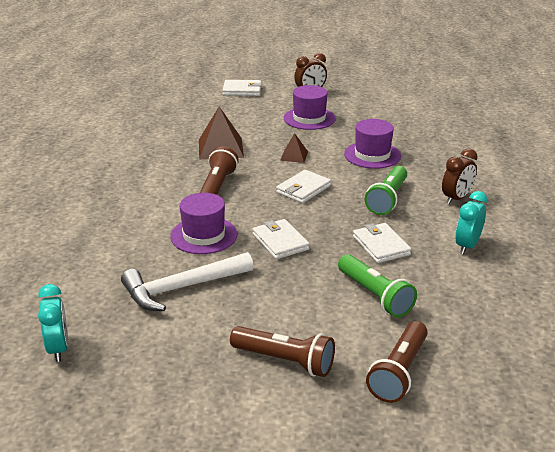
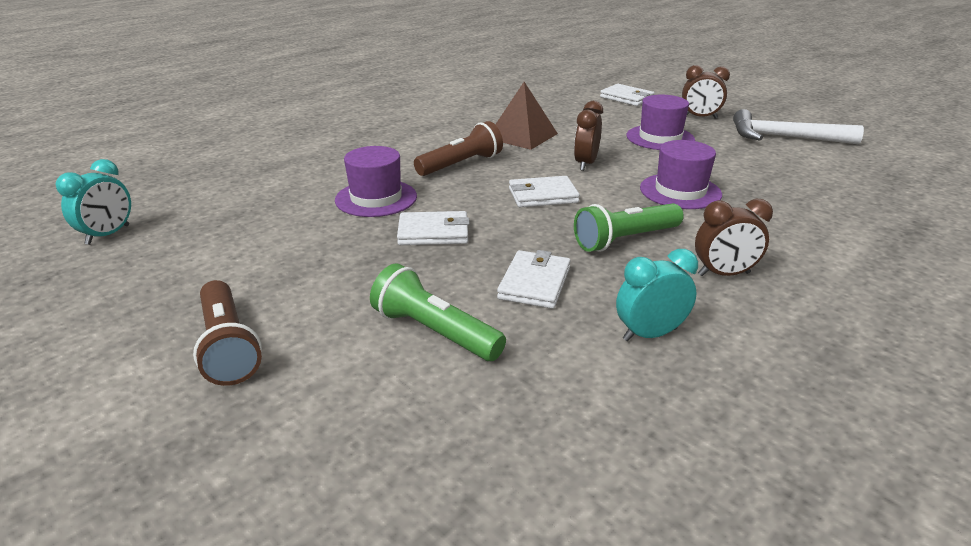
camera: 40 degrees right, 0 degrees up
(182, 288) = (277, 233): white hammer -> white hammer (784, 137)
(280, 242) = (433, 232): white wallet -> white wallet turned 75 degrees clockwise
(294, 156) = (585, 164): brown pyramid -> brown clock
(375, 296) = (434, 332): green flashlight -> green flashlight turned 120 degrees clockwise
(399, 372) = (306, 435): brown flashlight -> none

